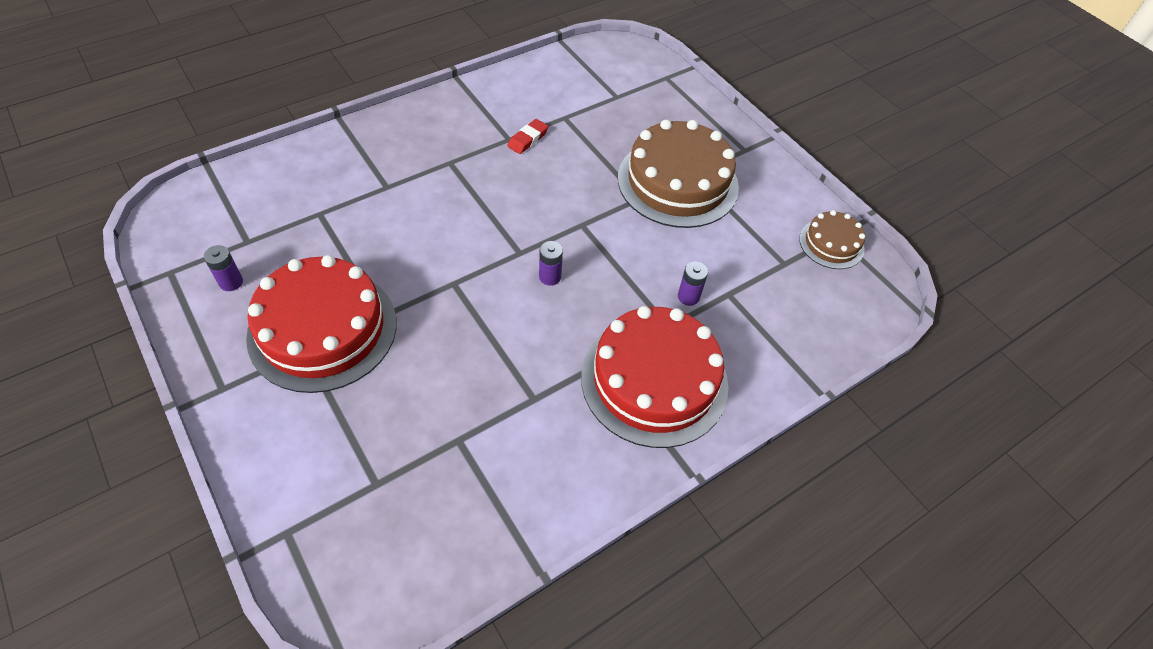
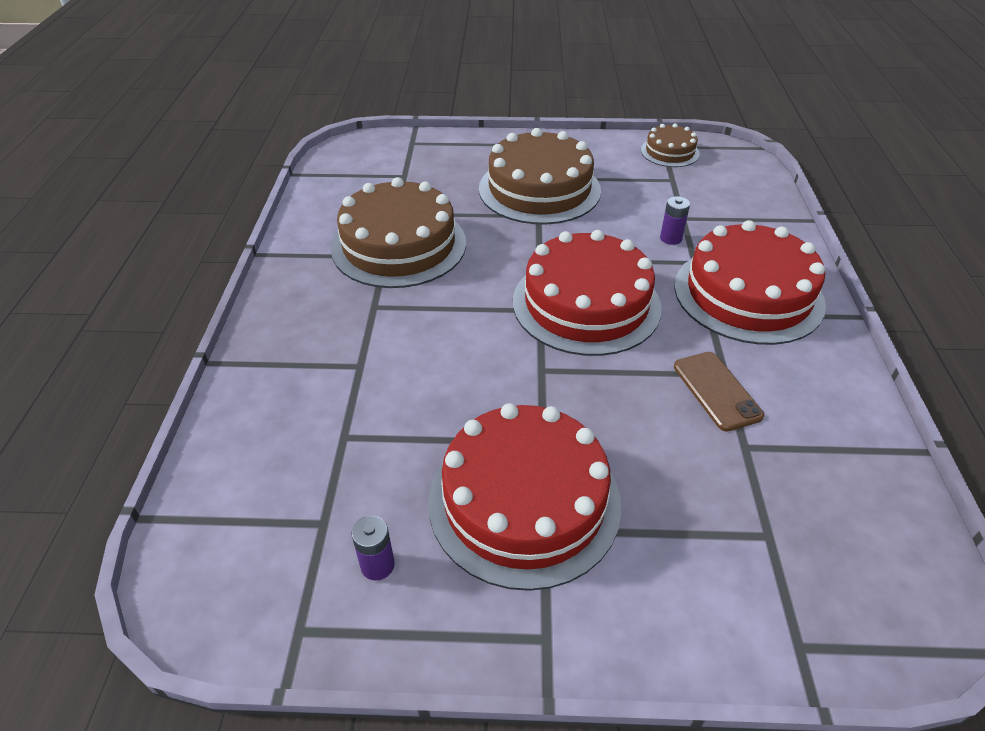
camera: 50 degrees left, 10 degrees down
(509, 399) = (716, 391): none -> brown phone
(528, 139) = (399, 245): red eraser -> brown cake
(550, 277) = (586, 304): purple battery -> red cake

